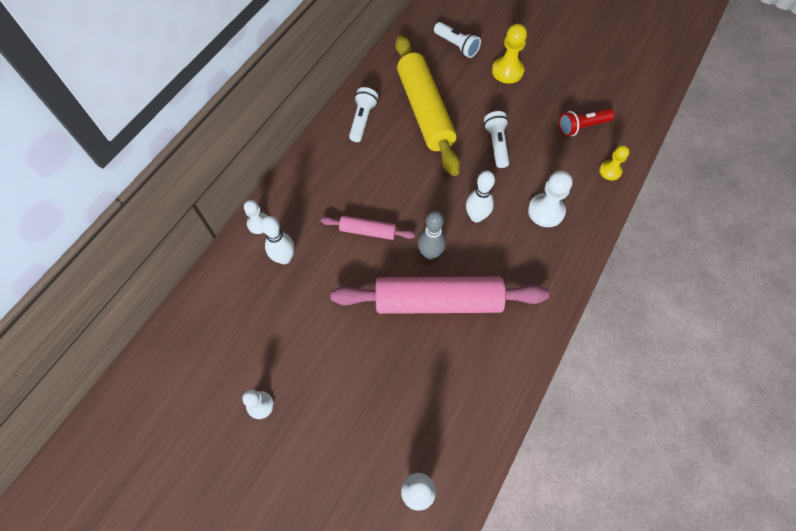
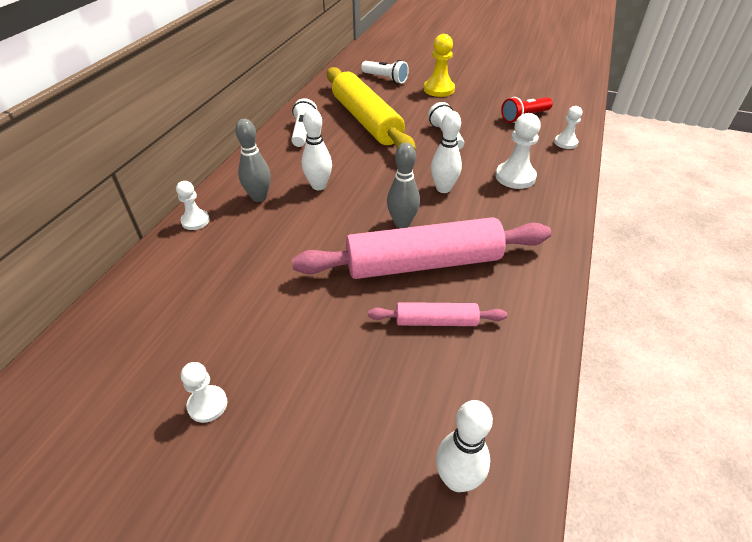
camera: 10 degrees left, 20 degrees down
(284, 258) = (229, 247): white bowling pin -> white bowling pin (319, 186)
(313, 203) = (259, 197): none -> grey bowling pin
(368, 231) = (326, 213): pink rolling pin -> pink rolling pin (436, 321)
(610, 171) = (565, 142): yellow pawn -> white pawn

